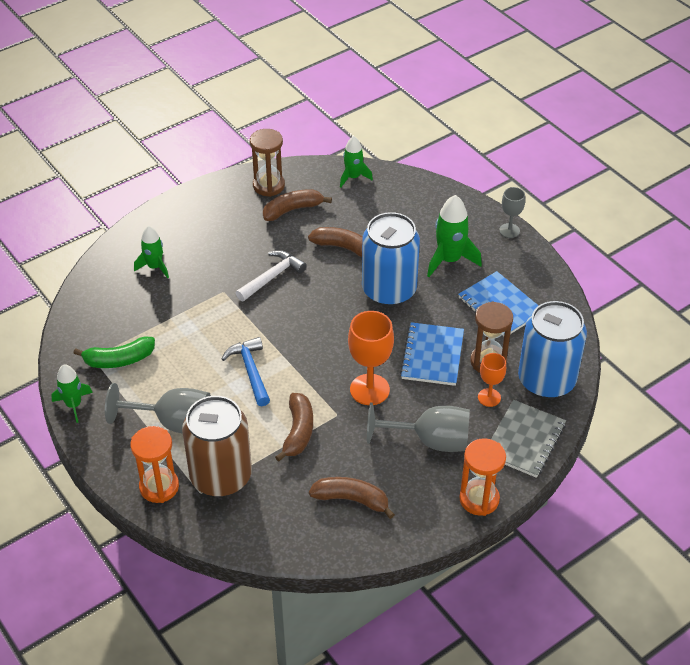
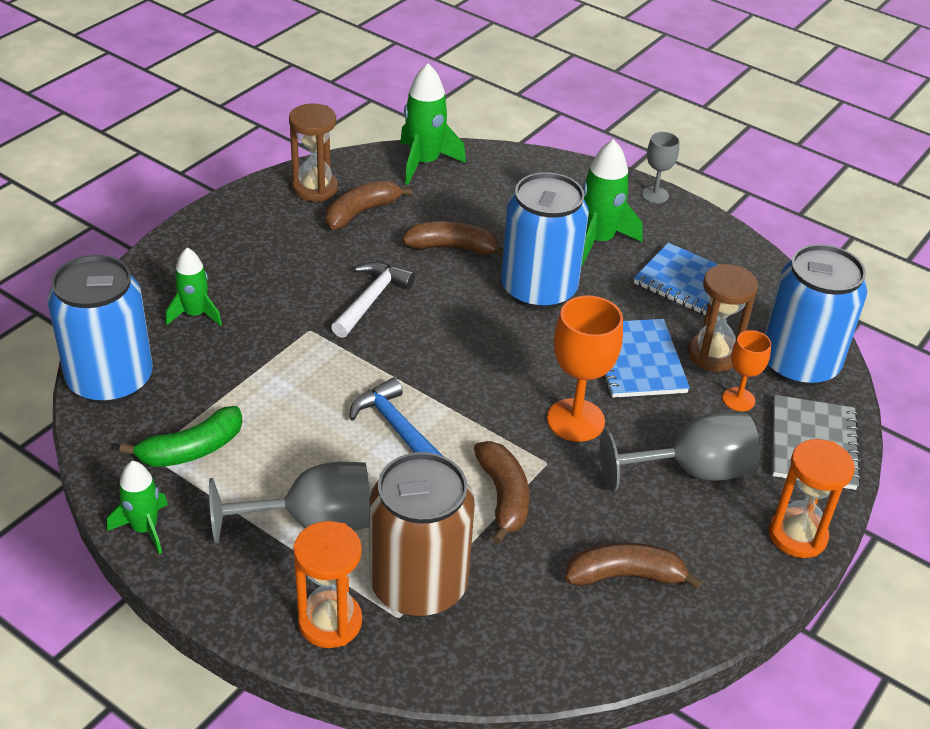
camera: 20 degrees left, 5 degrees down
(87, 303) = (110, 380): none -> blue can
(353, 177) = (424, 163): green rocket -> green rocket, size x1.54

